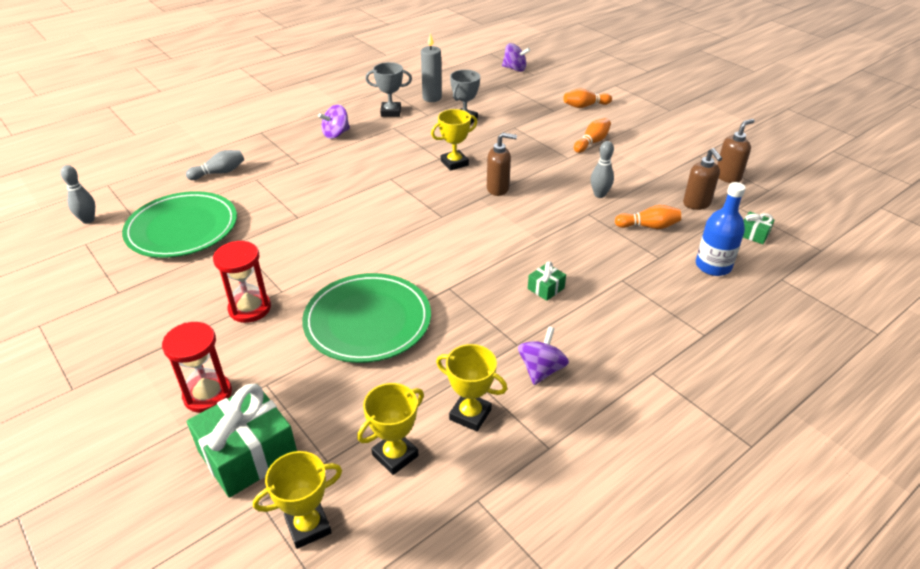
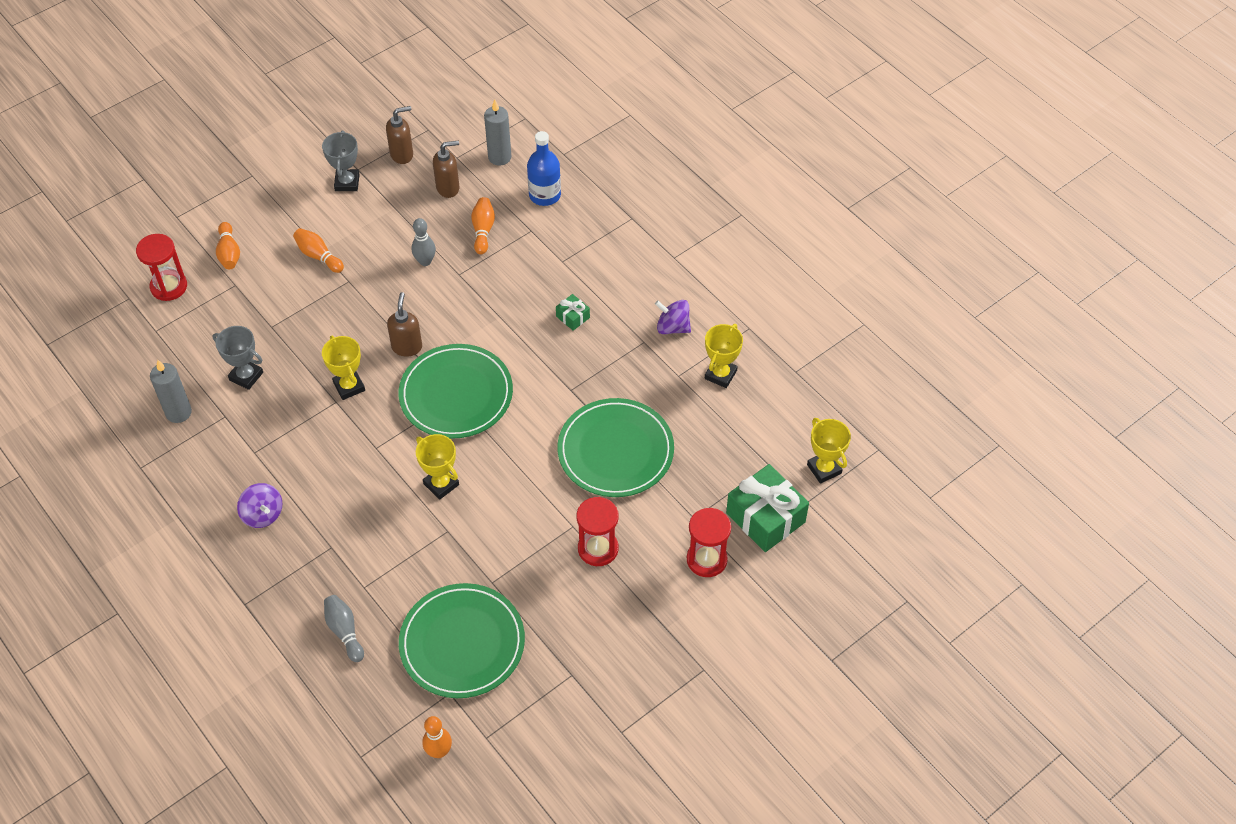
camera: 90 degrees left, 15 degrees up
(88, 220) = (439, 751): grey bowling pin -> orange bowling pin
(391, 112) = (211, 457): grey trophy -> grey trophy (347, 183)
(395, 455) = (761, 421): yellow trophy -> yellow trophy (441, 484)
(445, 217) = (456, 394): none -> green plate
(515, 69) = (107, 318): purple spinning top -> none
(547, 87) = (169, 287): none -> red hourglass
(728, 177) = (402, 154): brown soap dispenser -> brown soap dispenser turned 105 degrees clockwise
(753, 234) = (499, 157): green gift -> grey candle

